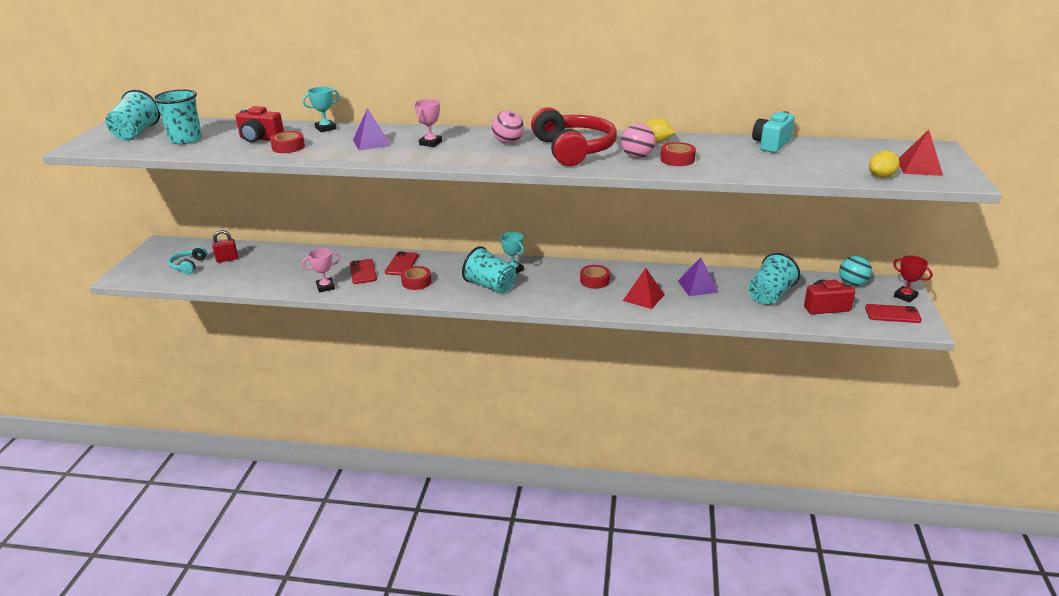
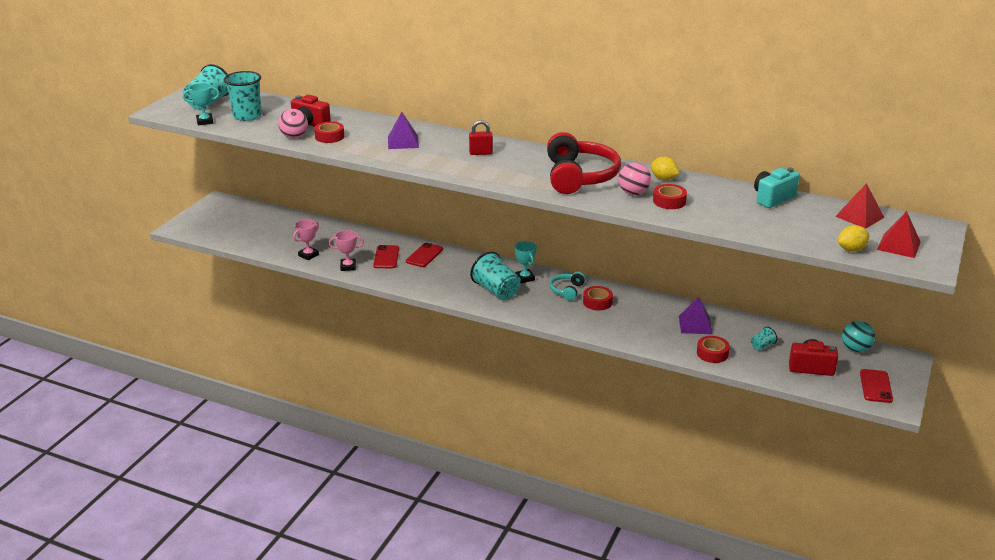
camera: 15 degrees right, 0 degrees up
(188, 266) = (237, 226): turquoise headphones -> turquoise headphones (567, 290)
(227, 259) = (271, 225): red padlock -> red padlock (480, 153)
(325, 128) = (369, 120): turquoise trophy -> turquoise trophy (205, 121)
(416, 282) = (430, 275): red tape -> red tape (712, 353)
(430, 143) = (454, 150): pink trophy -> pink trophy (308, 255)
(508, 142) = (524, 159): pink ball -> pink ball (294, 137)
(643, 297) = (636, 326): red pyramid -> red pyramid (859, 217)
(769, 295) = (762, 346): turquoise cup -> turquoise cup, size x0.47
(892, 314) = (876, 386): red phone -> red phone turned 75 degrees clockwise
(905, 296) = (902, 371): red trophy -> none

